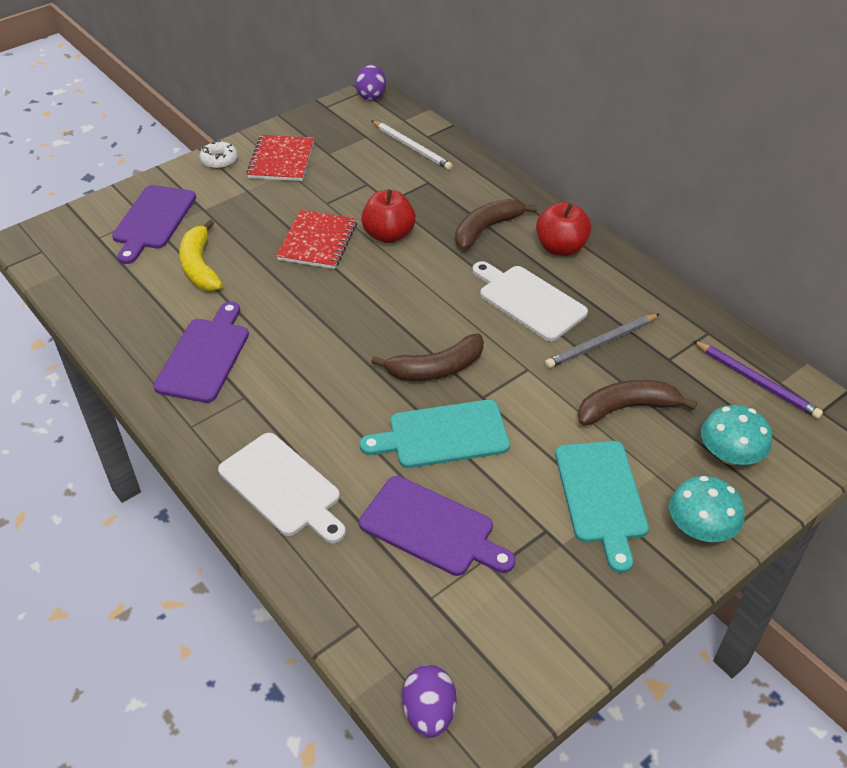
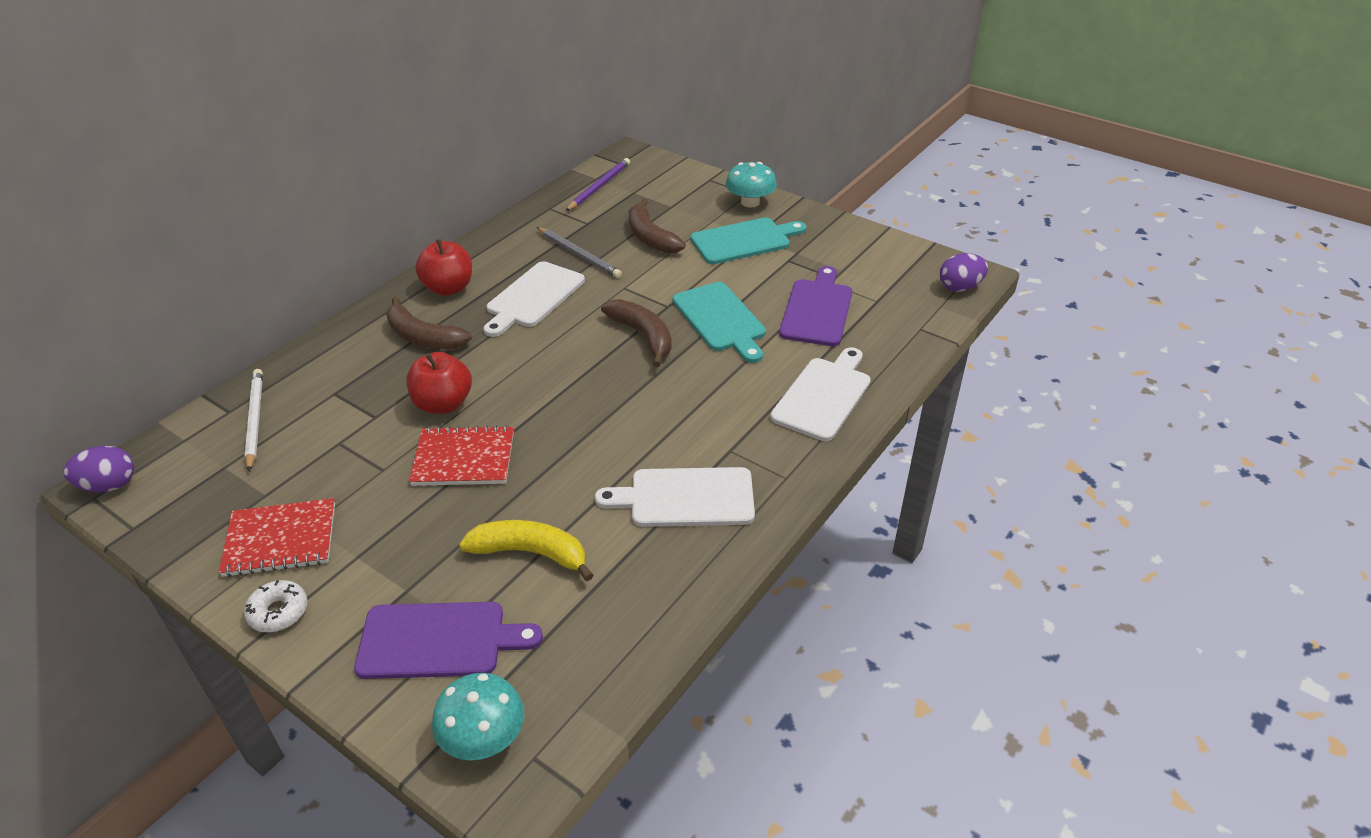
camera: 105 degrees left, 5 degrees down
(200, 266) = (531, 553): yellow banana -> yellow banana turned 135 degrees counterclockwise
(205, 356) = (685, 497): purple cutting board -> white cutting board
(412, 147) = (255, 420): white pencil -> white pencil turned 45 degrees counterclockwise
(729, 454) = (678, 194): turquoise mushroom -> turquoise mushroom (483, 737)

